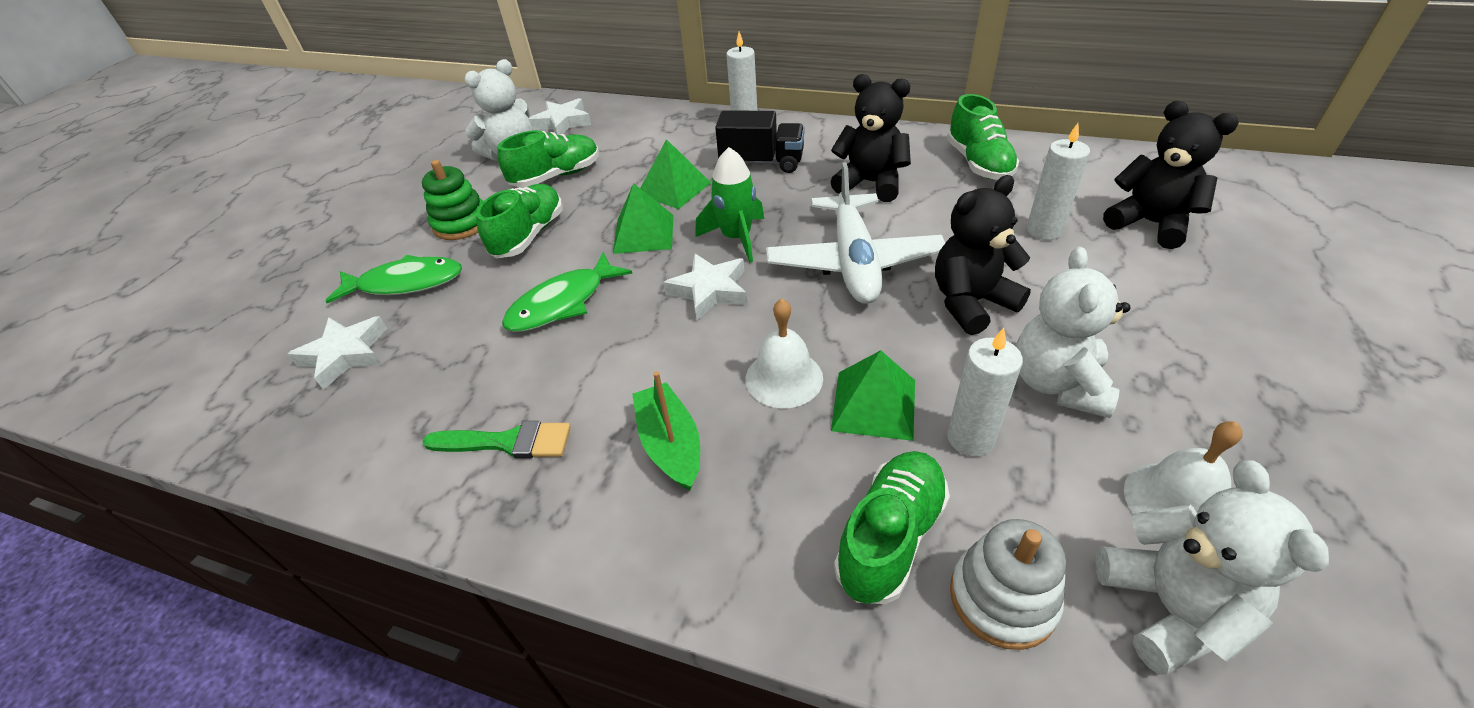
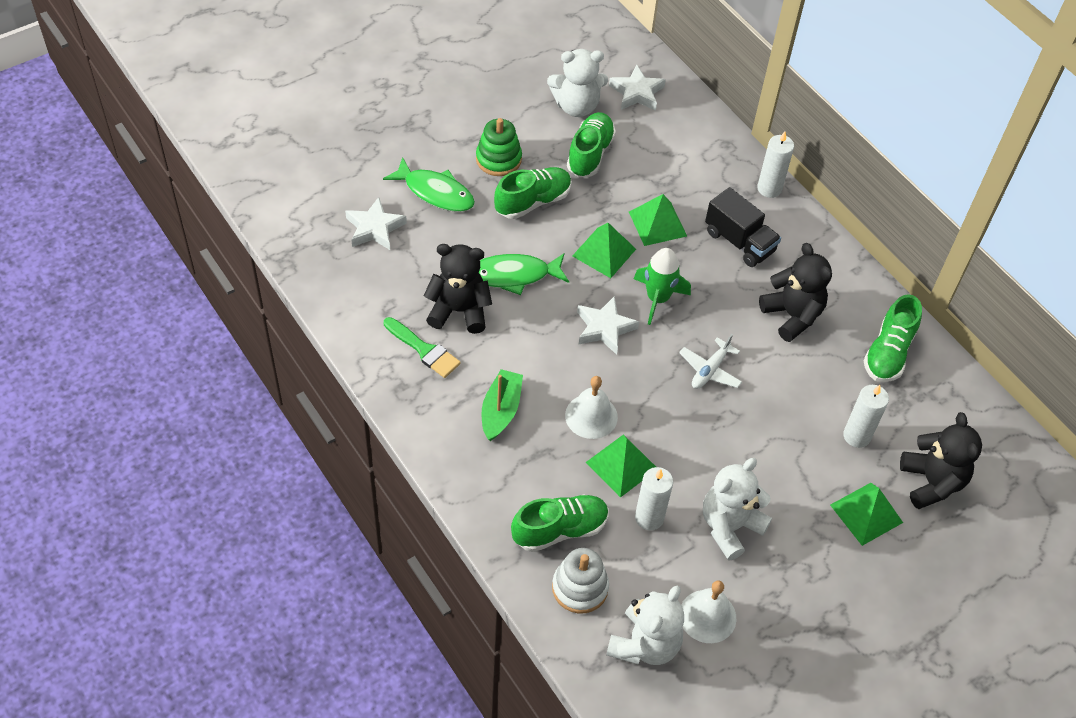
camera: 30 degrees right, 10 degrees up
(557, 176) = (590, 154): green shoe -> green shoe turned 75 degrees counterclockwise
(853, 262) = (710, 370): white plane -> white plane, size x0.51
(971, 303) = (745, 449): black teddy bear -> black teddy bear (459, 311)
(1145, 281) = (866, 513): none -> green pyramid

